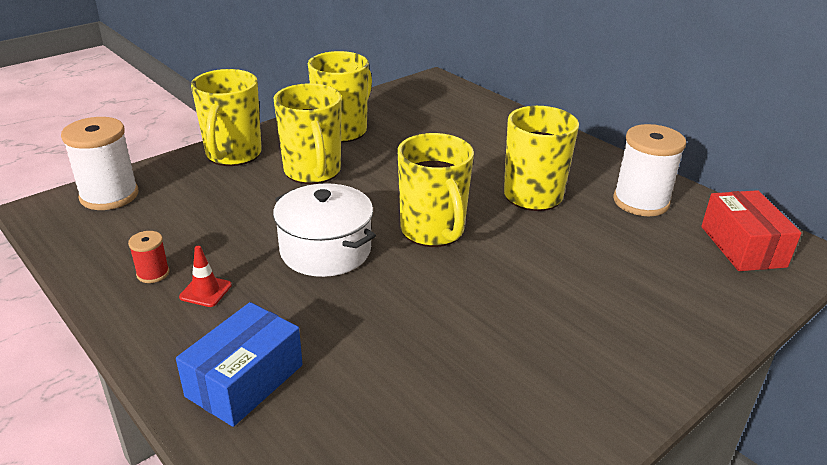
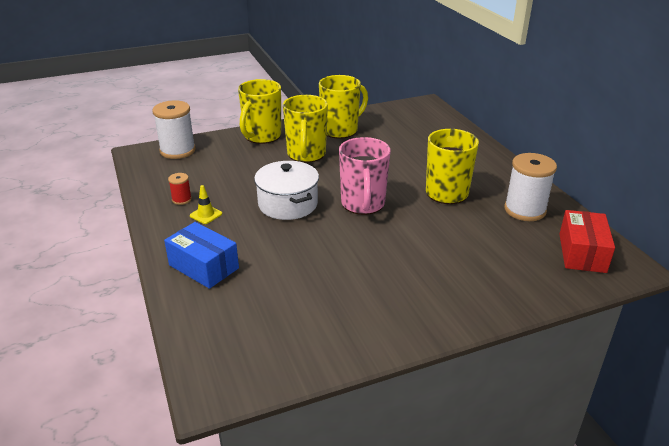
camera: 20 degrees right, 0 degrees up
(205, 291) = (206, 215): red traffic cone -> yellow traffic cone
(245, 380) = (203, 267): blue box -> blue box turned 75 degrees clockwise
(433, 231) = (363, 204): yellow mug -> pink mug

